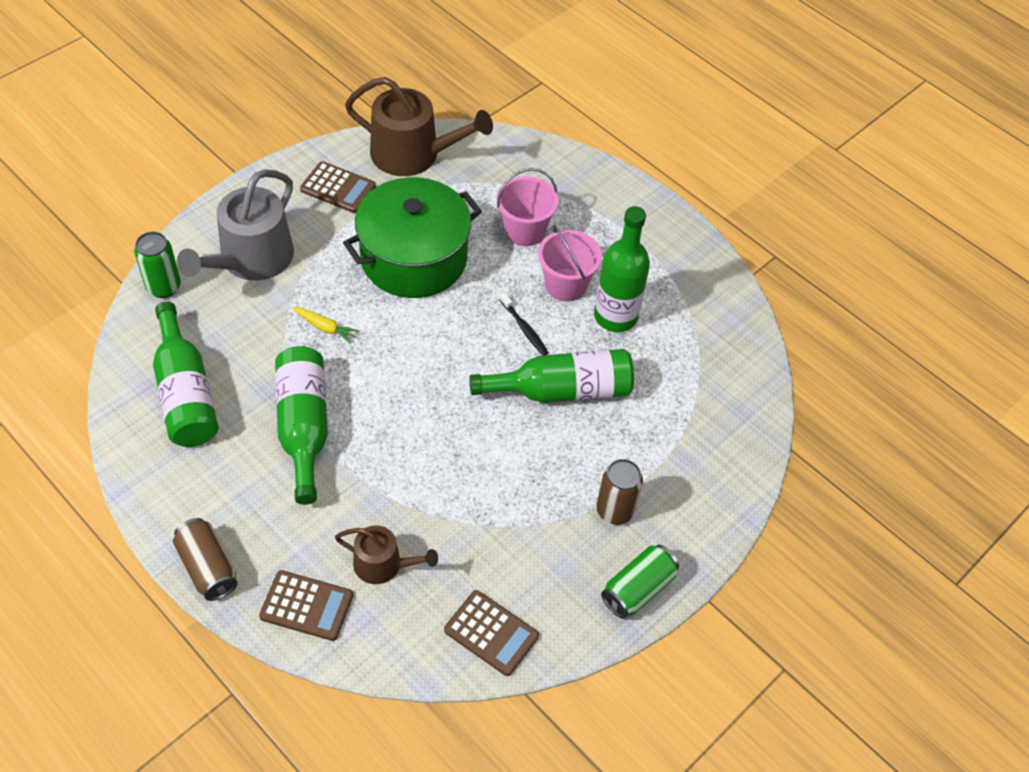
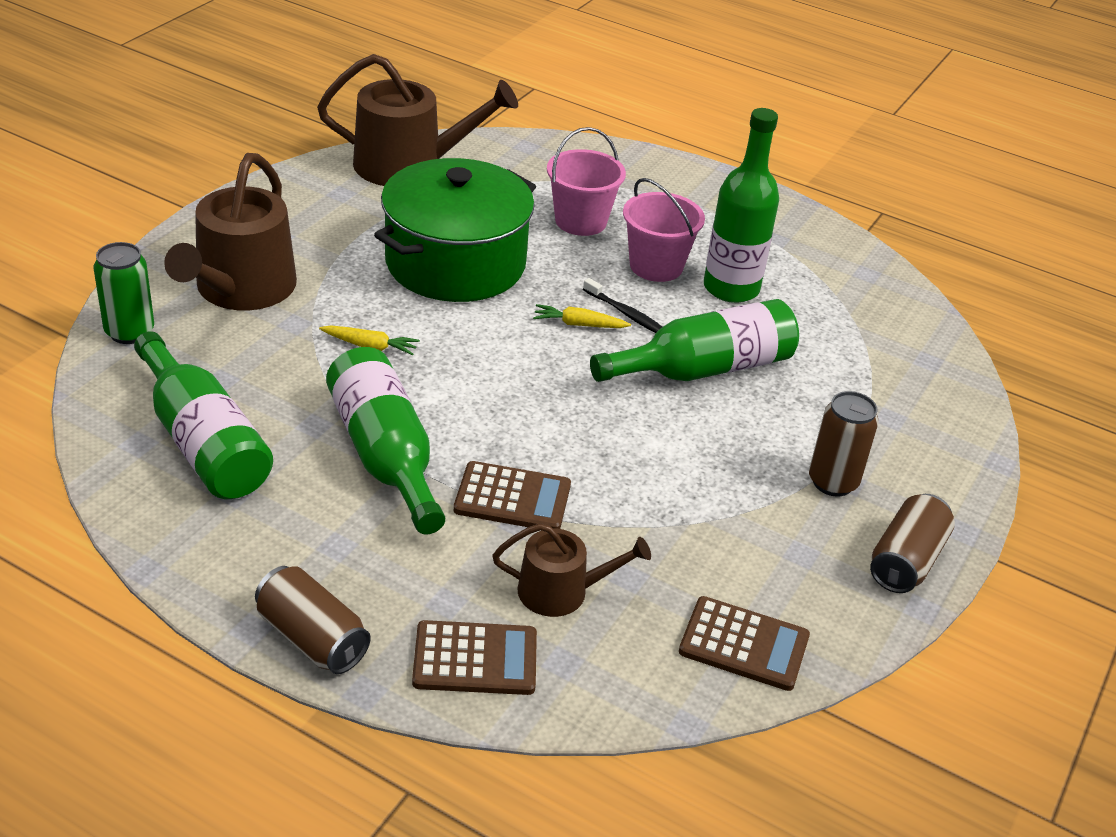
camera: 15 degrees left, 15 degrees down
(251, 259) = (240, 289): grey watering can -> brown watering can
(338, 188) = (328, 206): brown calculator -> brown calculator (512, 498)
(484, 332) = (579, 324): none -> yellow carrot
(638, 589) = (905, 560): green can -> brown can

